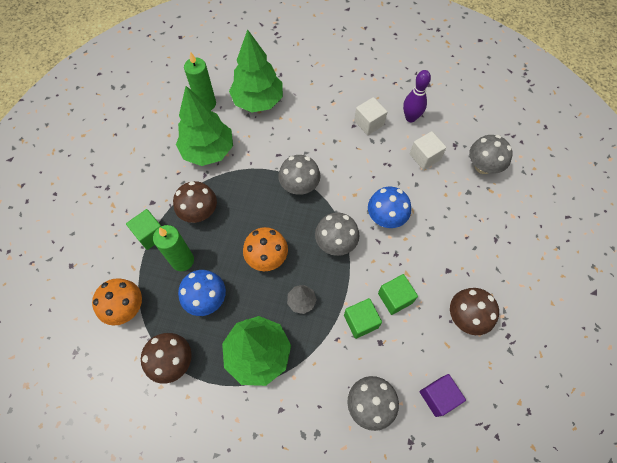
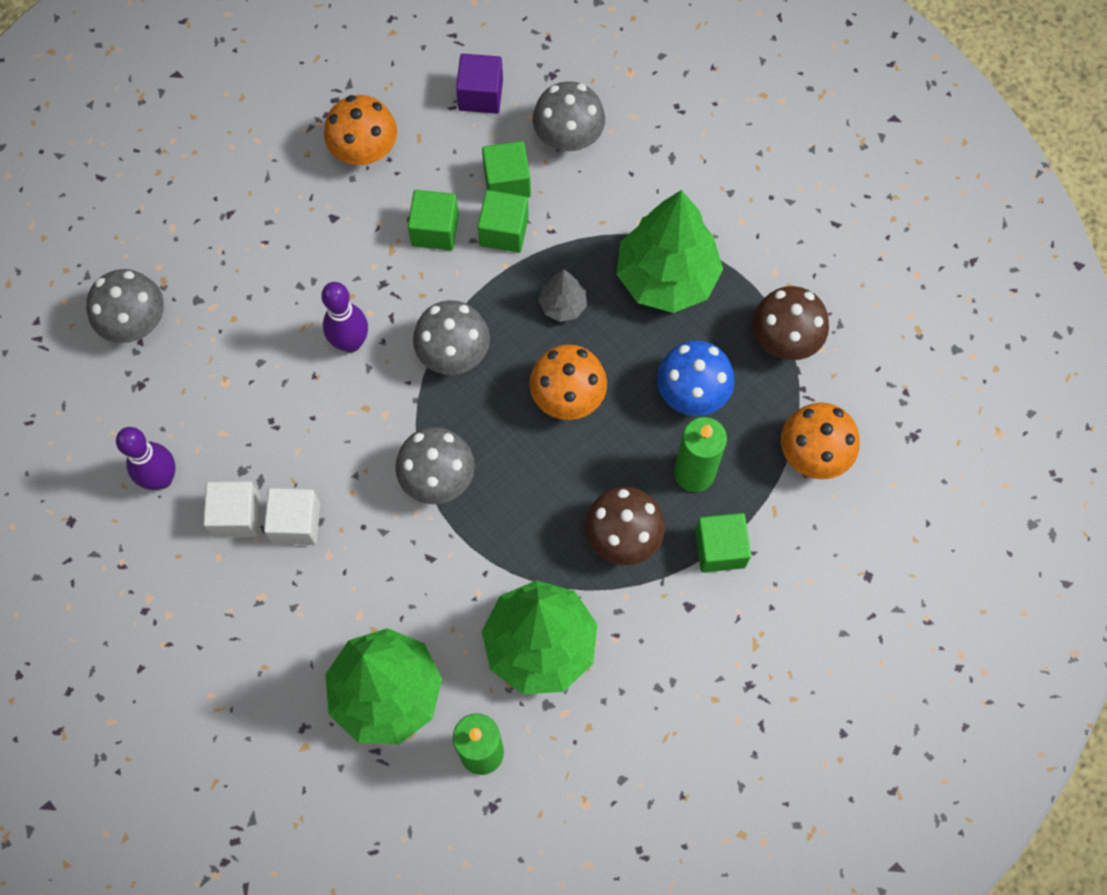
camera: 145 degrees left, 5 degrees up
(381, 351) = (507, 182): none -> green cube
(386, 217) = (350, 342): blue mushroom -> purple bowling pin
(425, 157) = (206, 396): white cube -> white cube (296, 523)
(466, 317) = (365, 151): brown mushroom -> orange mushroom

